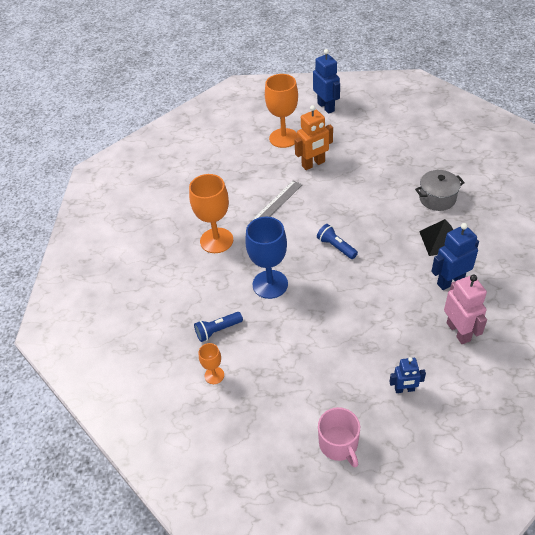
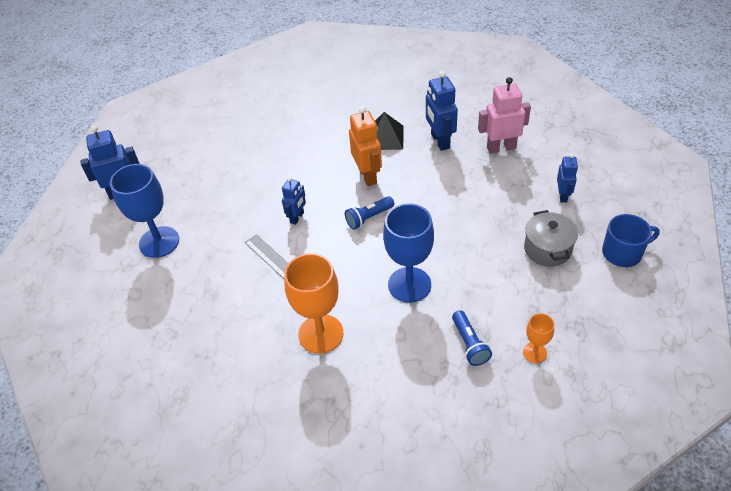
camera: 80 degrees left, 0 degrees up
(283, 138) = (159, 242): orange goblet -> blue goblet
(313, 164) = (224, 219): orange robot -> orange robot (368, 176)
(325, 203) = (297, 217): none -> blue robot
(339, 444) = (623, 253): pink mug -> blue mug
(437, 198) = (326, 128): grey pot -> grey pot (547, 249)

